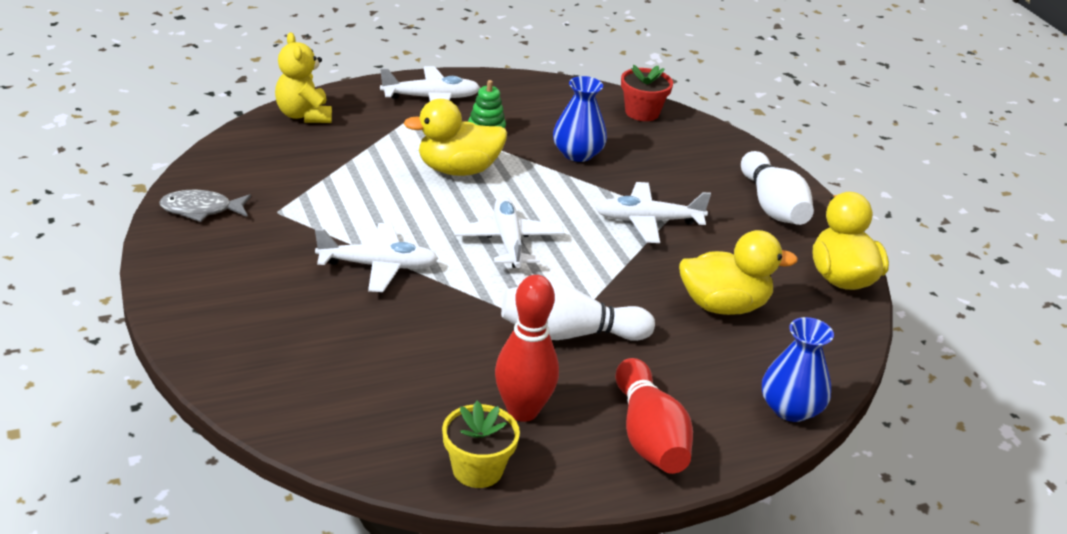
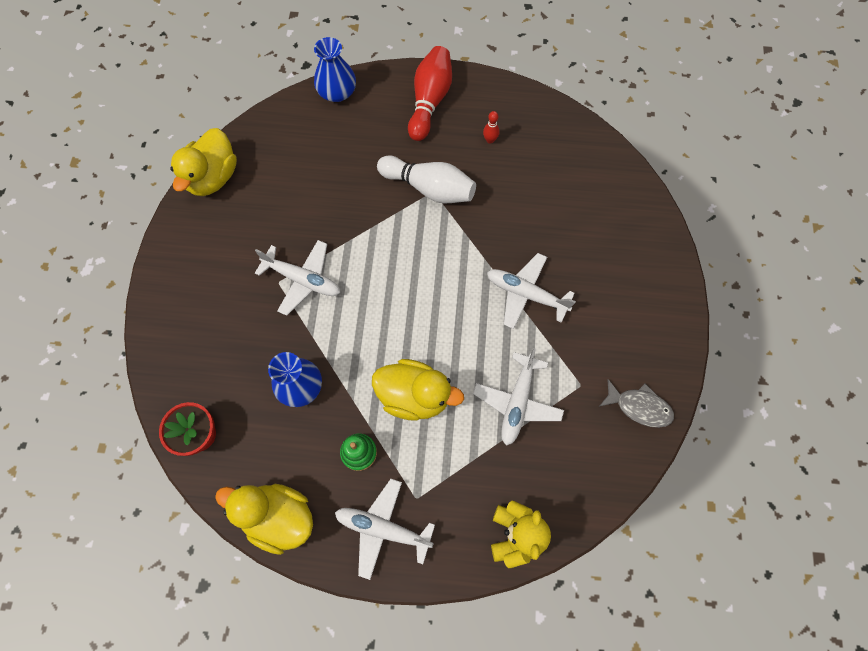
camera: 150 degrees left, 35 degrees up
(477, 469) = (534, 111): yellow flower pot -> none
(508, 241) = (420, 291): white plane -> white plane (517, 402)
(522, 411) = (490, 140): red bowling pin -> red bowling pin, size x0.43
(723, 306) = (313, 179): yellow duck -> yellow duck (278, 517)
(772, 206) = (195, 265): white bowling pin -> none

